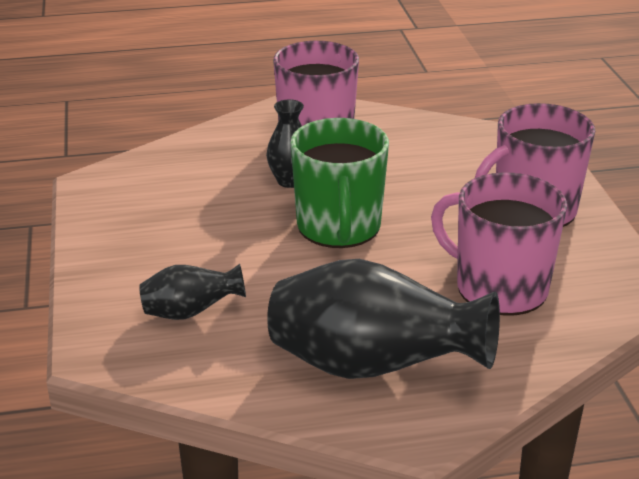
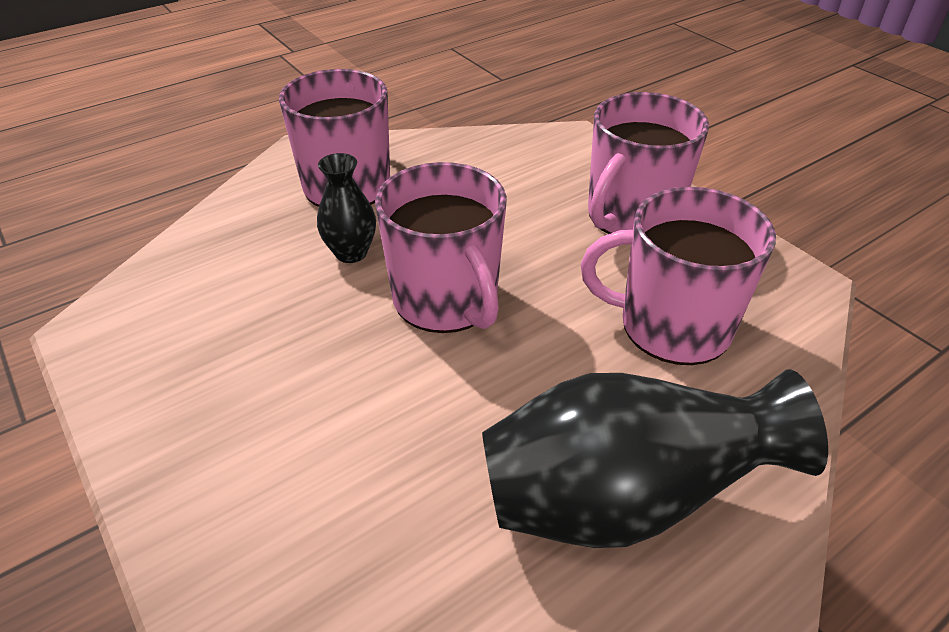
camera: 25 degrees left, 10 degrees up
(190, 313) = (336, 500): black vase -> none
(339, 227) = (446, 300): green mug -> pink mug

